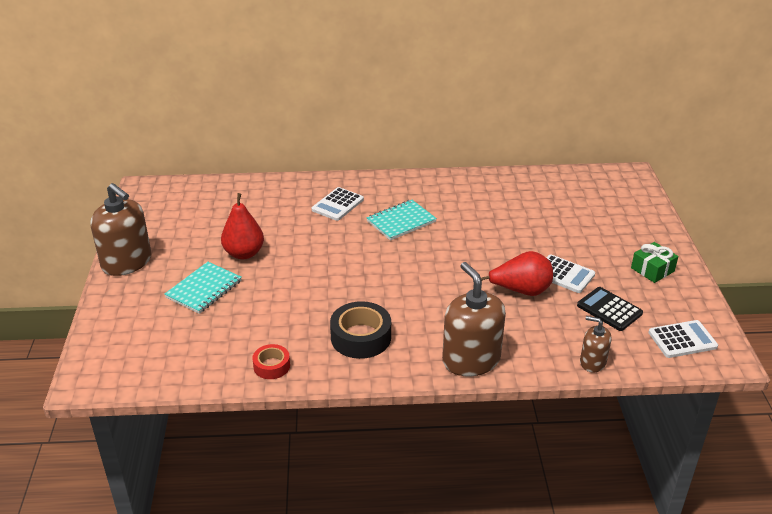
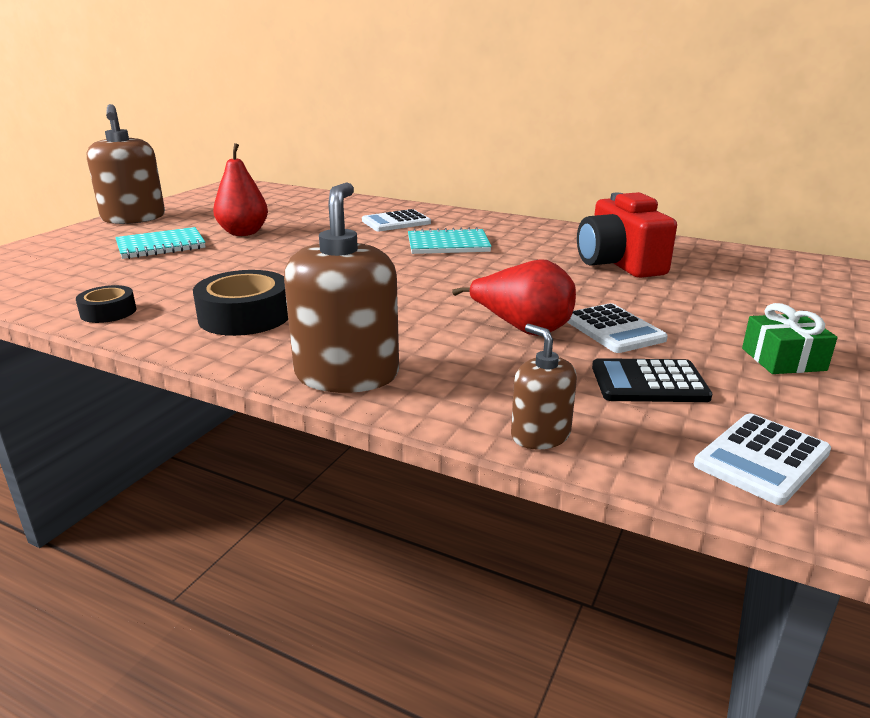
camera: 30 degrees right, 10 degrees down
(271, 366) = (108, 312): red tape -> black tape
(519, 209) = (619, 263): none -> red camera
(609, 309) = (649, 382): black calculator -> black calculator turned 75 degrees counterclockwise
(682, 339) = (762, 459): white calculator -> white calculator turned 120 degrees clockwise

